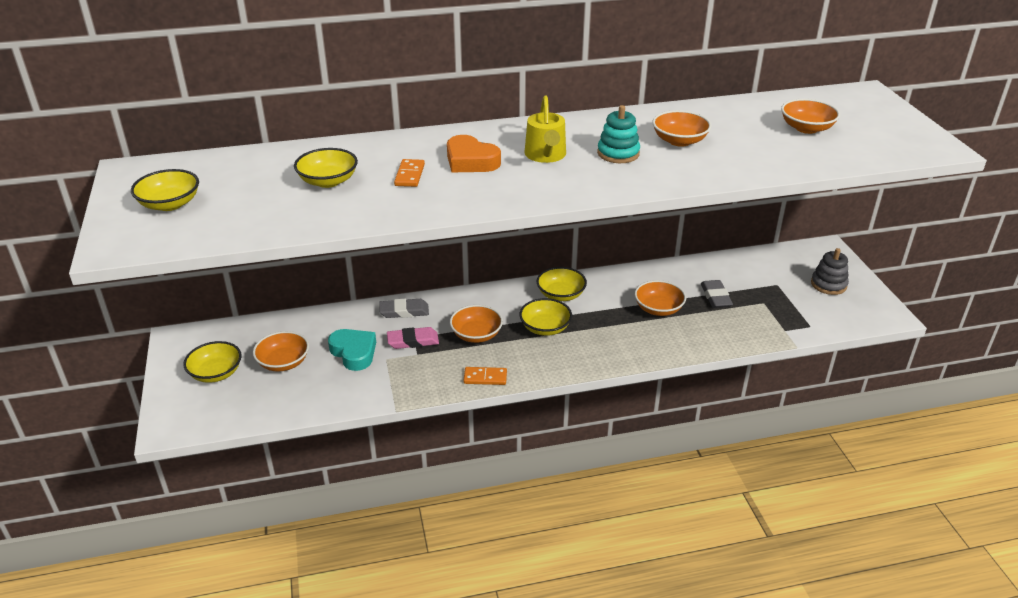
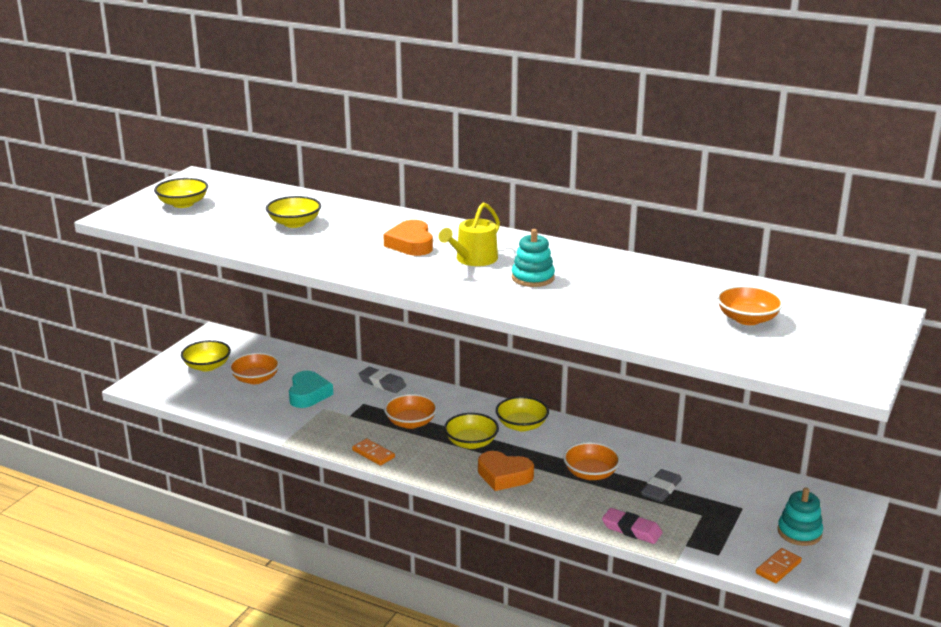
camera: 40 degrees right, 10 degrees down
(410, 175) = (352, 238): orange domino -> orange domino (778, 568)
(413, 341) = (359, 405): pink eraser -> pink eraser (631, 529)
(605, 342) = (504, 475): none -> orange heart
(679, 141) = (604, 287): orange bowl -> none
(828, 284) = (799, 532): grey stacking toy -> turquoise stacking toy

